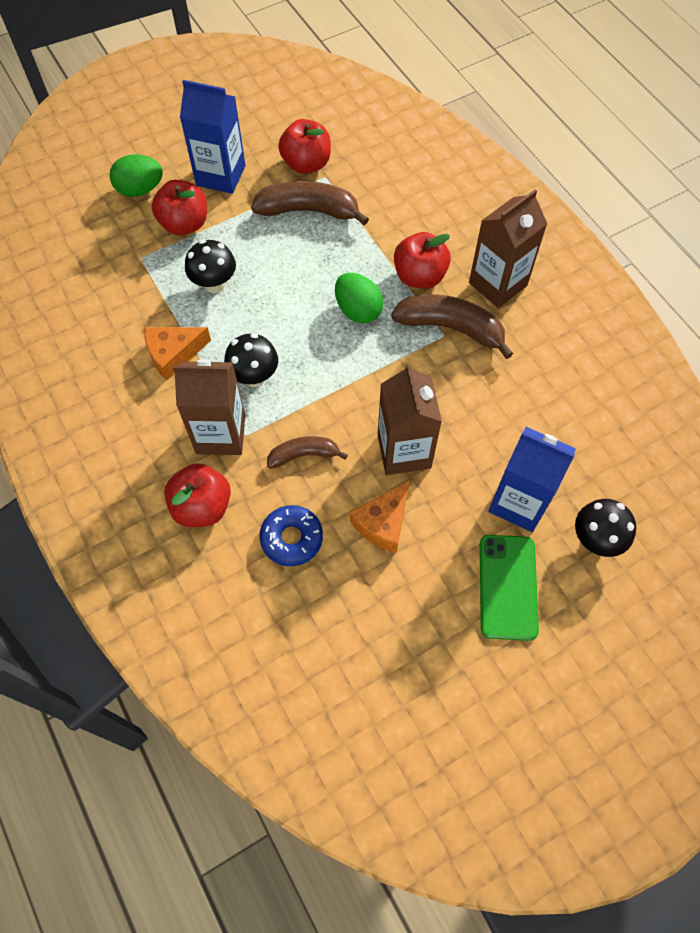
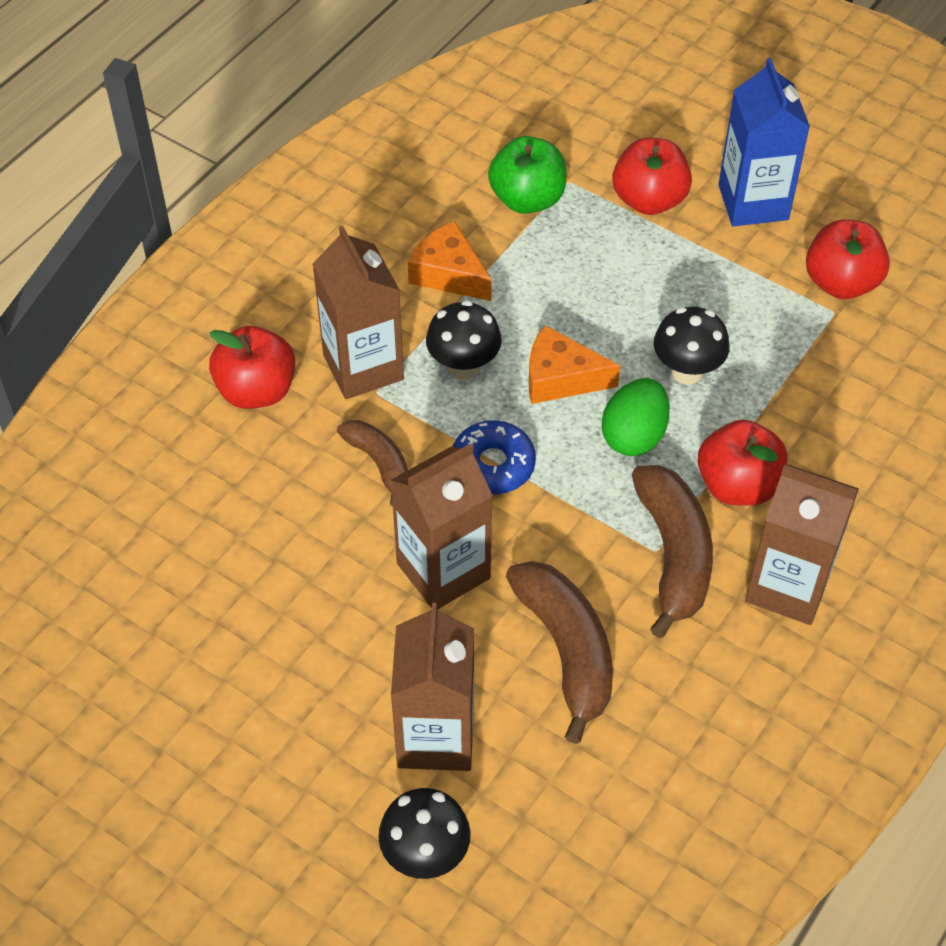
camera: 65 degrees right, 10 degrees down
(140, 189) = (672, 135): green egg -> none
(140, 286) = (527, 199): none -> green apple
(214, 284) = (577, 269): black mushroom -> black mushroom (687, 371)
(291, 538) = (257, 497): blue donut -> blue donut (493, 465)
(309, 211) = (762, 317): brown banana -> brown banana (566, 651)
(383, 522) = (326, 586): orange cheese -> orange cheese (561, 378)
(508, 587) = (301, 765): green phone -> none
(519, 502) = (436, 736): blue carton -> brown carton

